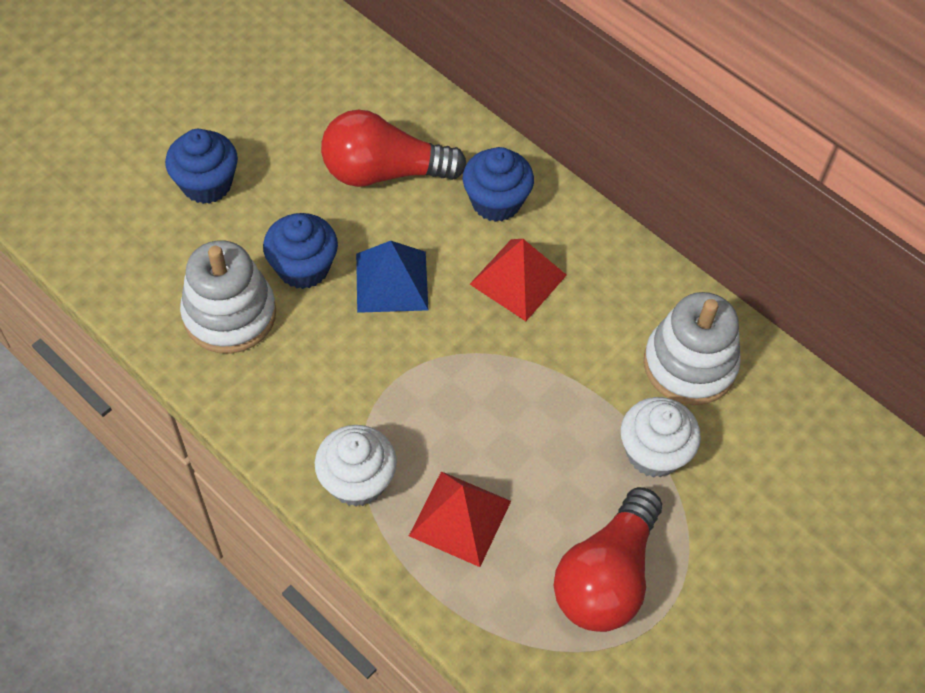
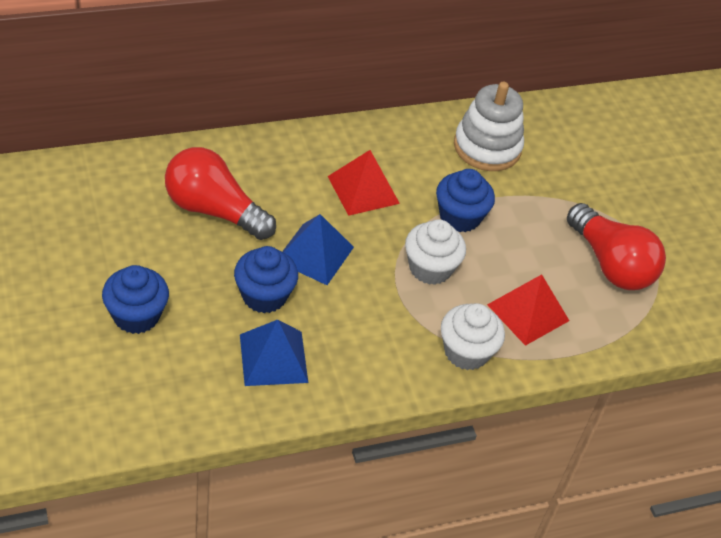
camera: 65 degrees left, 10 degrees down
(230, 314) = (273, 358): white stacking toy -> blue pyramid
(384, 172) = (214, 210): red light bulb -> red light bulb turned 90 degrees clockwise
(496, 202) = (290, 167): blue cupcake -> blue cupcake (459, 217)
(653, 452) = (538, 197): white cupcake -> white cupcake (430, 268)

